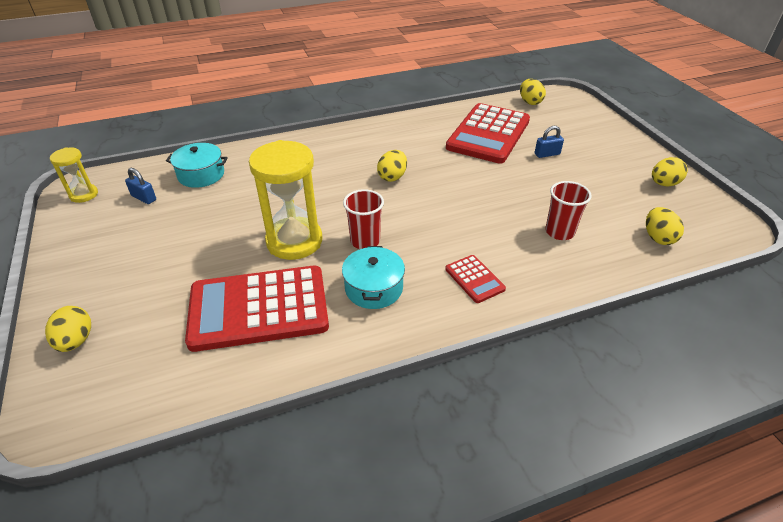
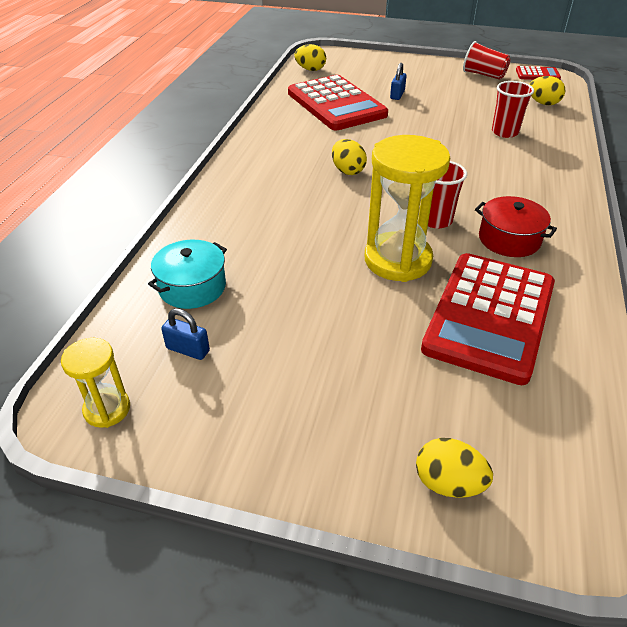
camera: 55 degrees left, 0 degrees up
(144, 198) = (188, 349): blue padlock -> blue padlock turned 45 degrees clockwise
(374, 288) = (509, 239): turquoise pot -> red pot
(474, 279) = (534, 188): red calculator -> red calculator (537, 74)
(664, 184) = (483, 75): yellow egg -> red cup

